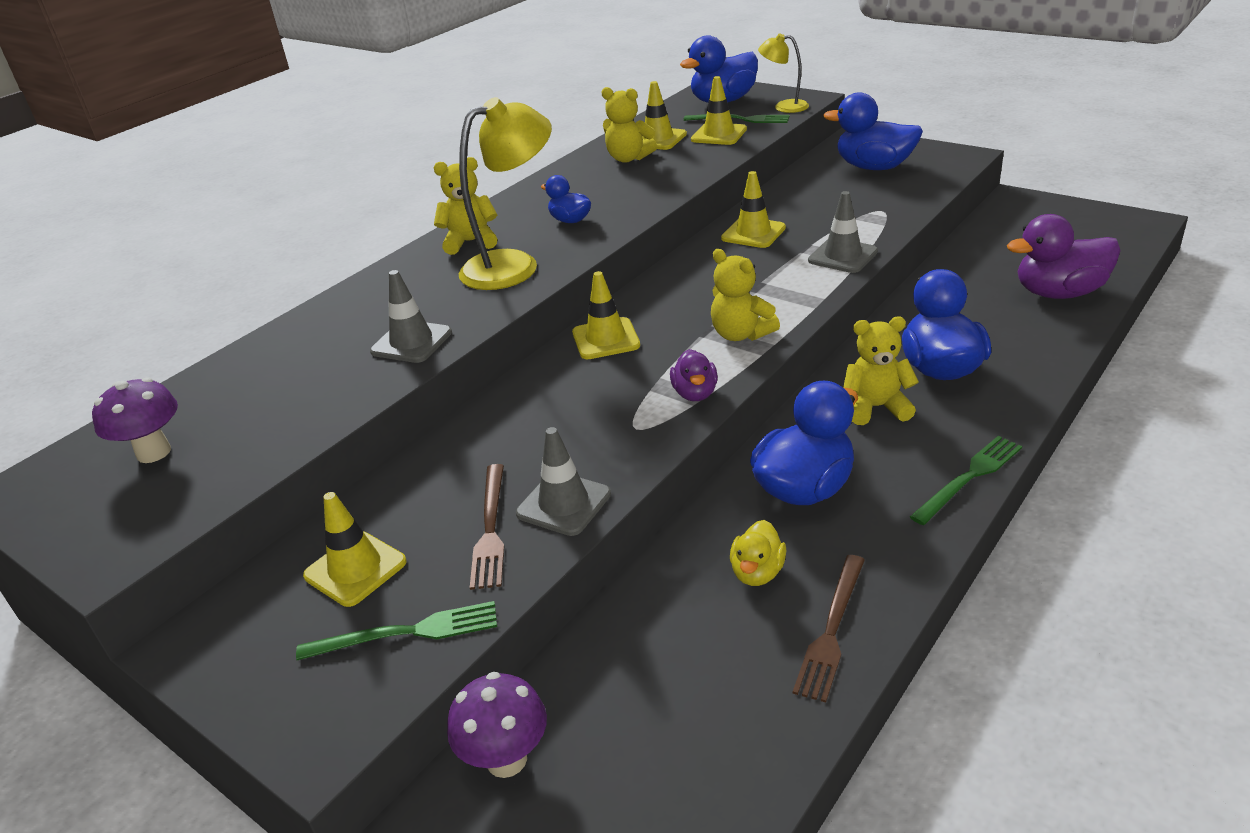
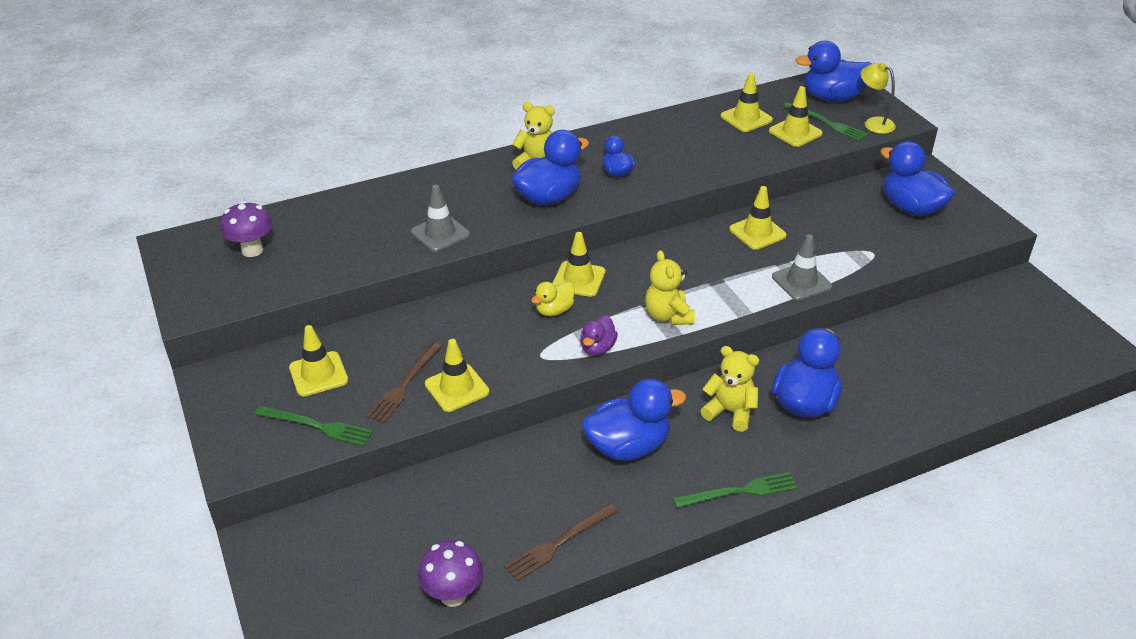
camera: 25 degrees right, 5 degrees up
(506, 759) = (331, 523): purple mushroom -> purple mushroom (453, 595)
(514, 265) = (549, 197): yellow lamp -> blue duck
(564, 504) = (457, 388): grey traffic cone -> yellow traffic cone
(628, 158) = (707, 129): yellow teddy bear -> none
(757, 572) = (549, 487): yellow duck -> yellow duck (554, 310)
(1059, 293) = (961, 383): purple duck -> none

